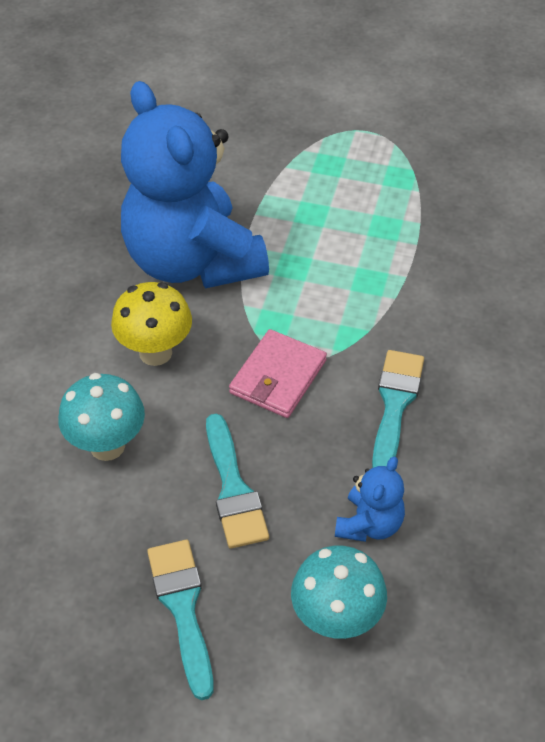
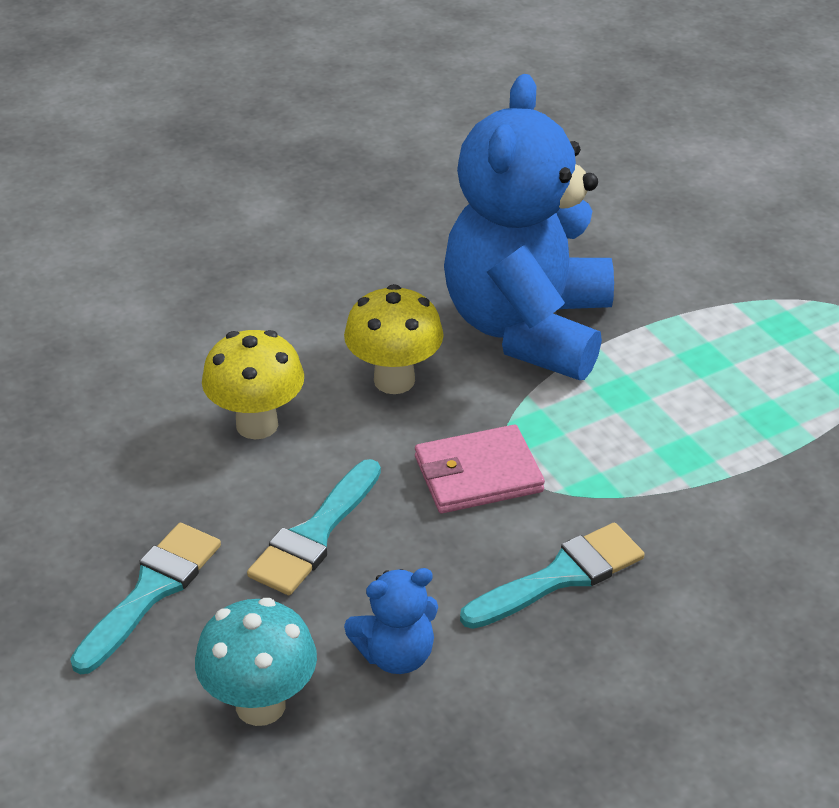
camera: 45 degrees right, 10 degrees down
(107, 446) = (257, 424): turquoise mushroom -> yellow mushroom

